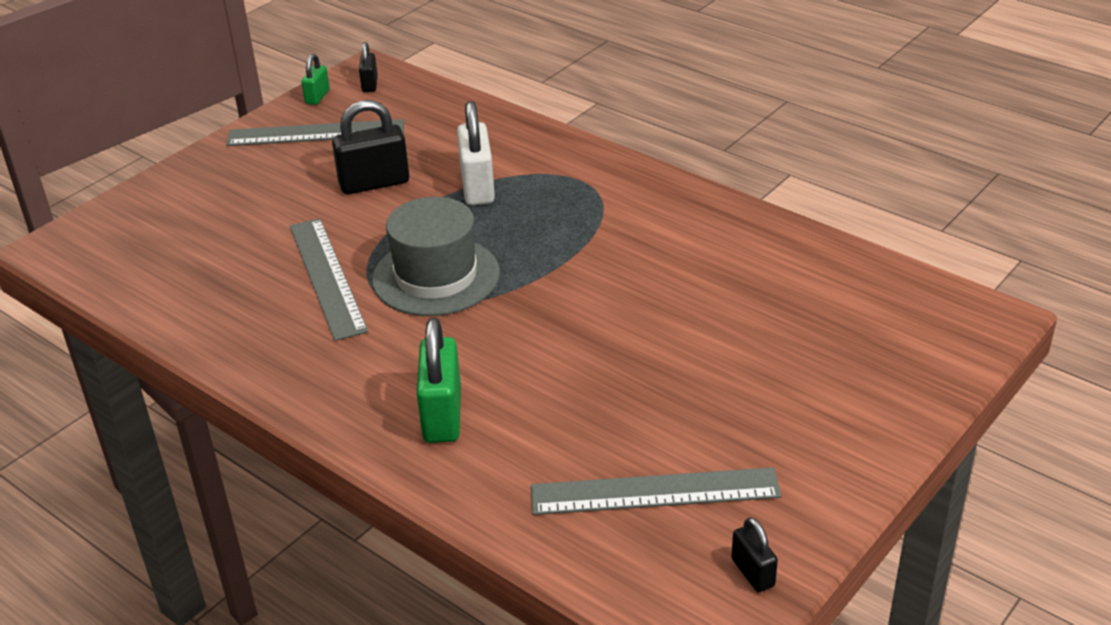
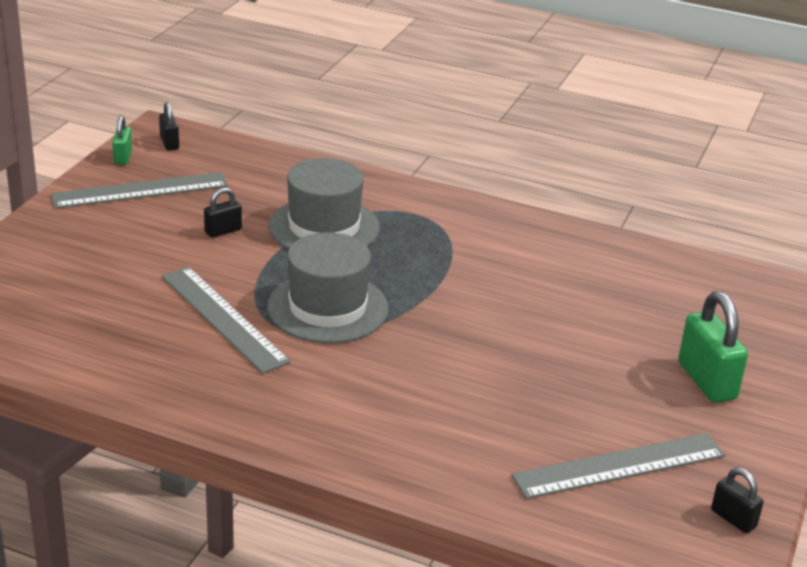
camera: 20 degrees left, 5 degrees down
(374, 183) = (223, 231): black padlock -> black padlock, size x0.54
(442, 415) = (399, 426): green padlock -> green padlock (707, 381)
(477, 187) = (324, 227): white padlock -> grey hat

